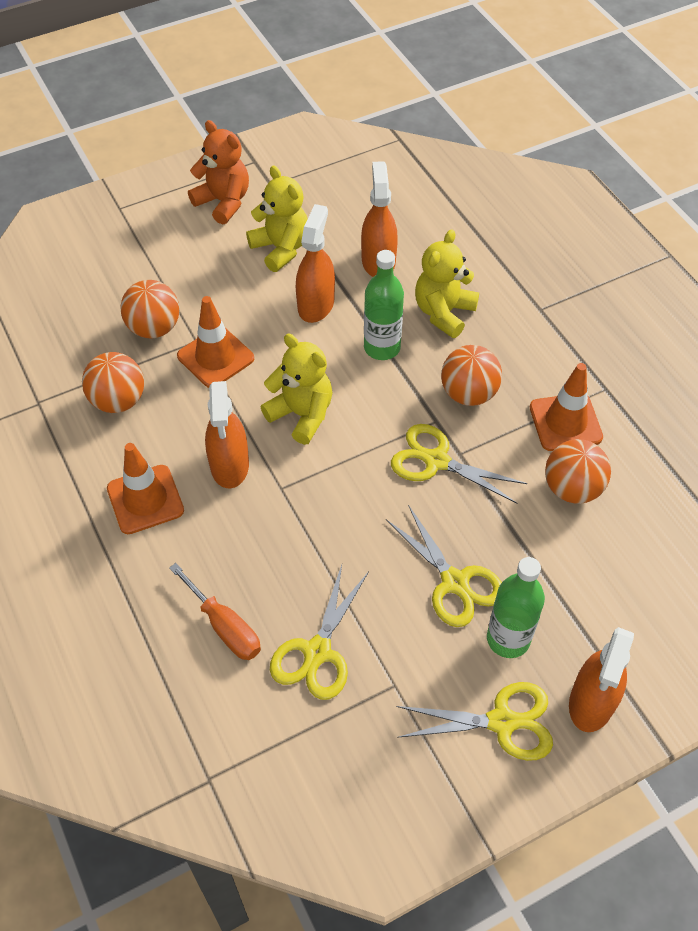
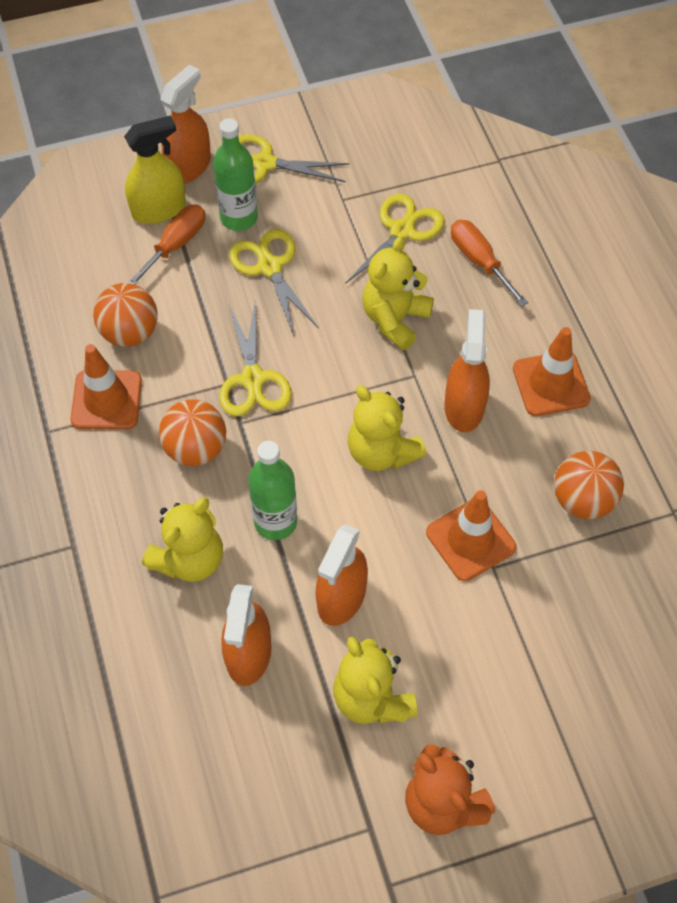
camera: 170 degrees left, 5 degrees up
(154, 328) = (543, 593): orange ball -> none
(309, 543) = (395, 319): none -> yellow teddy bear
(436, 461) = (253, 379): yellow scissors -> yellow scissors turned 45 degrees clockwise
(565, 592) = (175, 245): none -> orange screwdriver
(602, 635) = (159, 209): none -> yellow spray bottle

